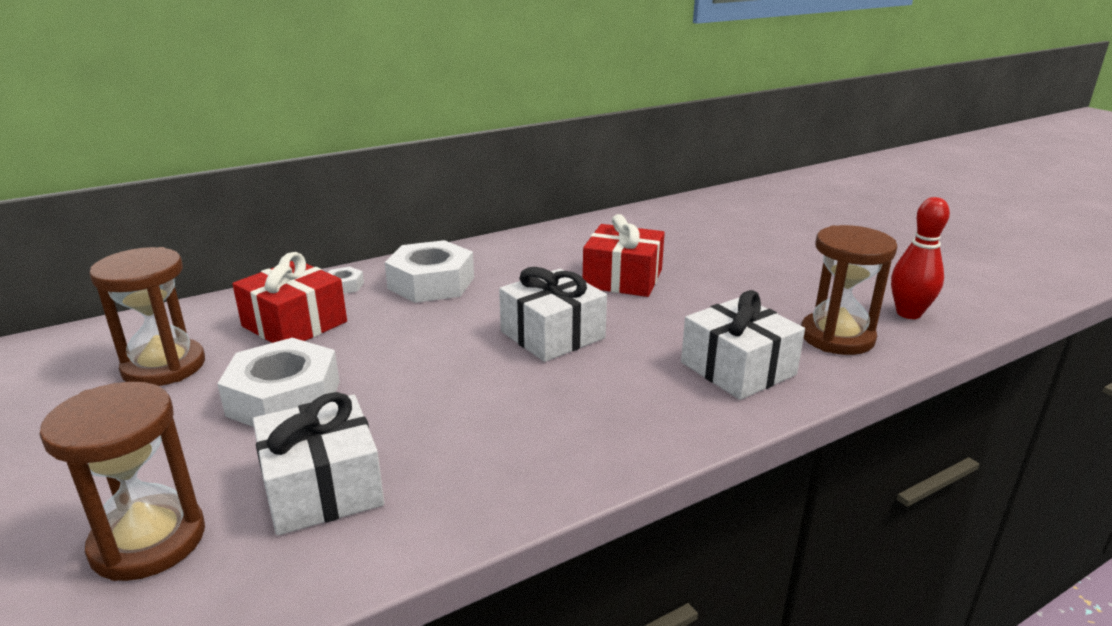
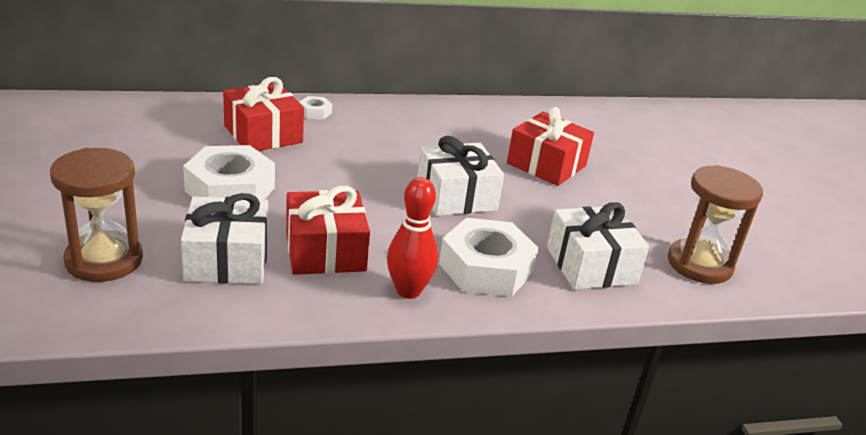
camera: 15 degrees right, 5 degrees up
(164, 367) = (158, 143): brown hourglass -> none
(431, 283) = (384, 127): white nut -> white nut (486, 268)
(441, 439) = (325, 251): none -> red gift
(908, 313) = (785, 263): red bowling pin -> red bowling pin (408, 291)

